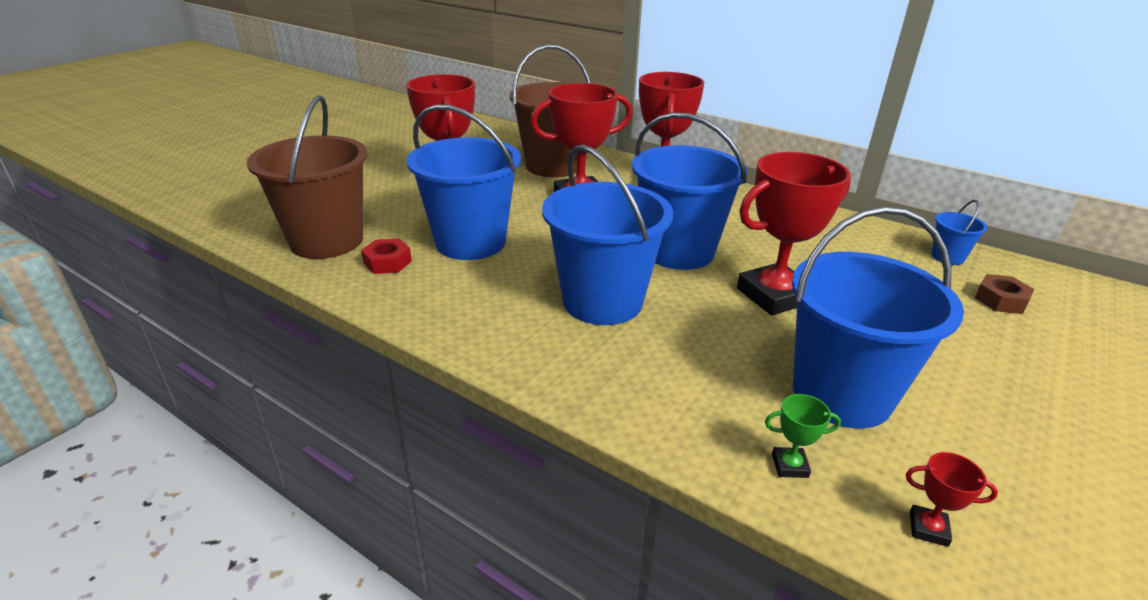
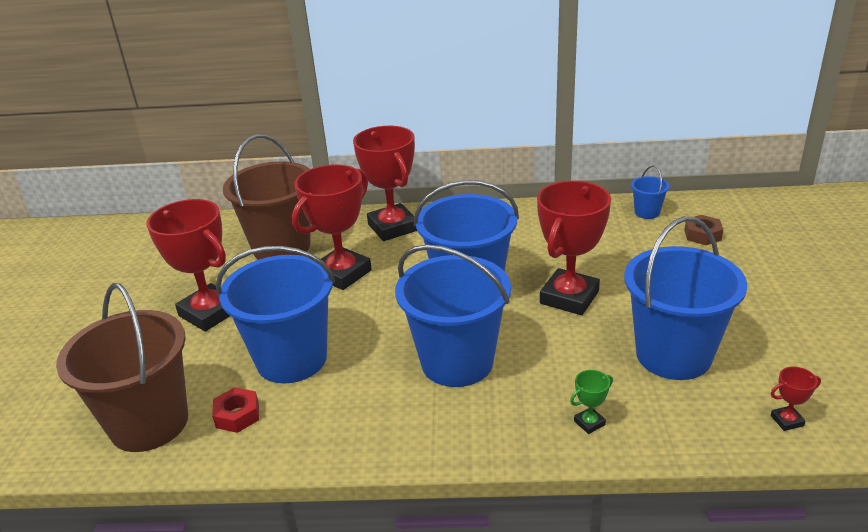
camera: 30 degrees left, 0 degrees up
(789, 465) = (688, 423): green trophy -> green trophy (589, 423)

